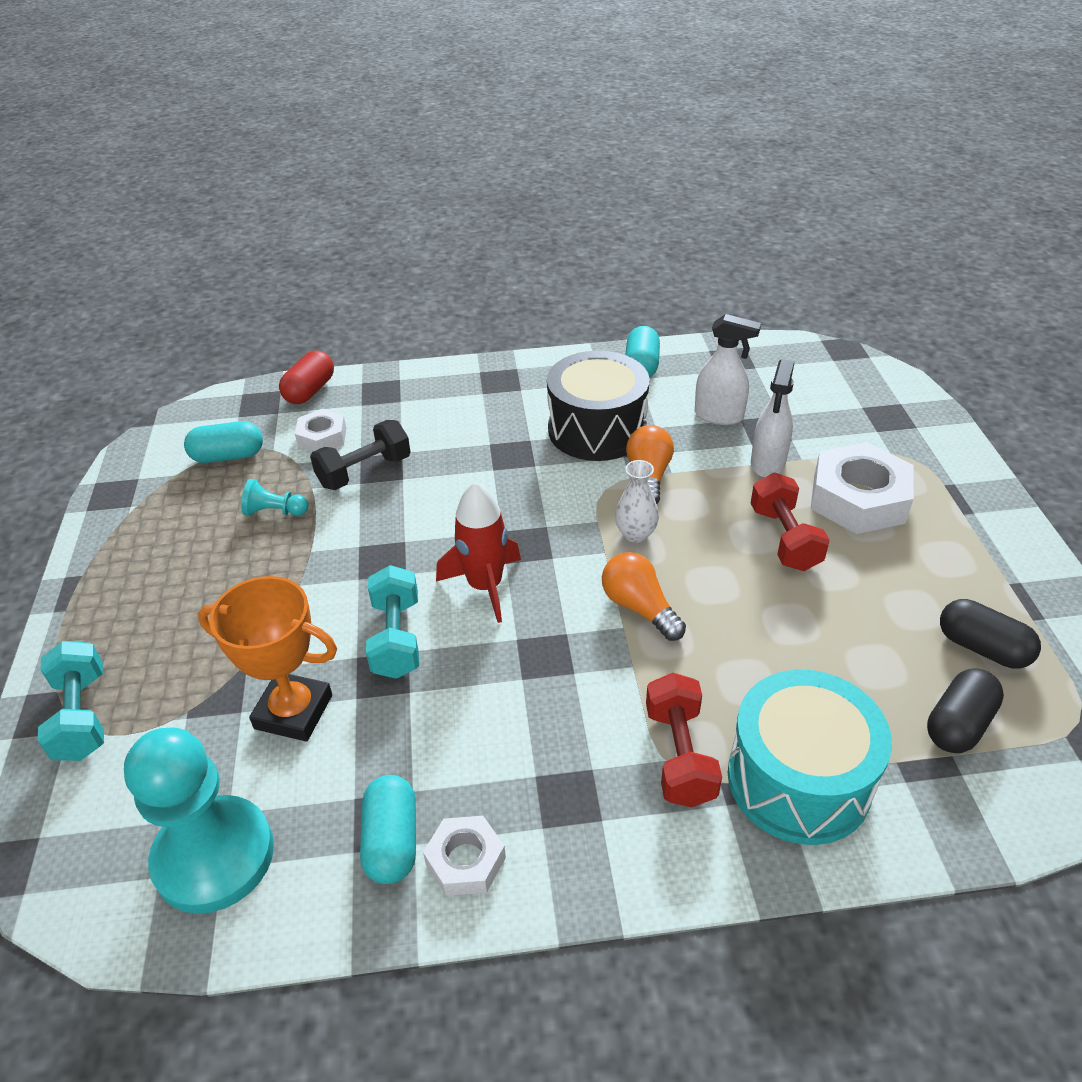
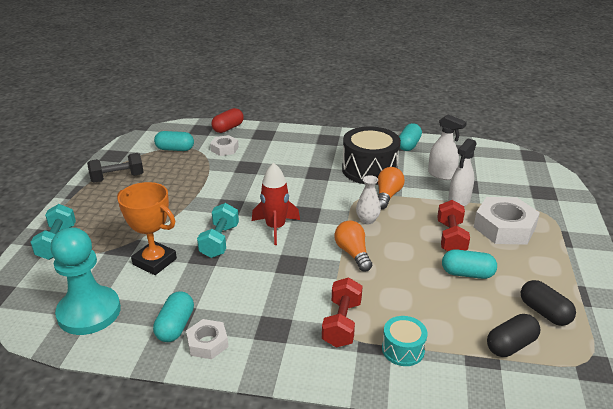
camera: 15 degrees right, 10 degrees down
(275, 511) = (186, 176): turquoise pawn -> none
(364, 471) = (238, 167): black dumbbell -> black dumbbell (117, 178)
(798, 780) = (403, 349): turquoise drum -> turquoise drum, size x0.52
(838, 603) = (467, 274): none -> turquoise capsule

